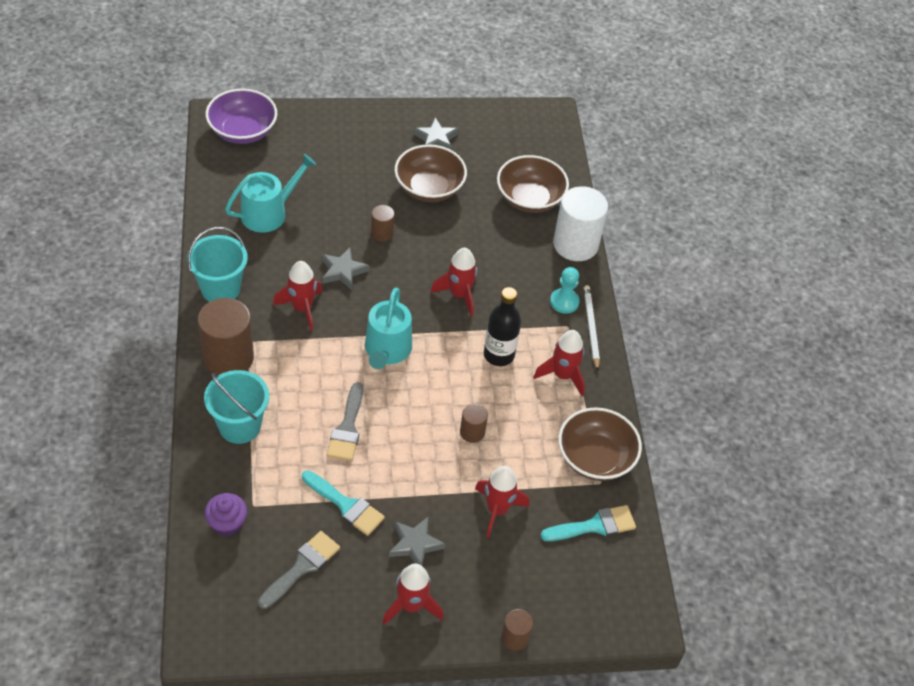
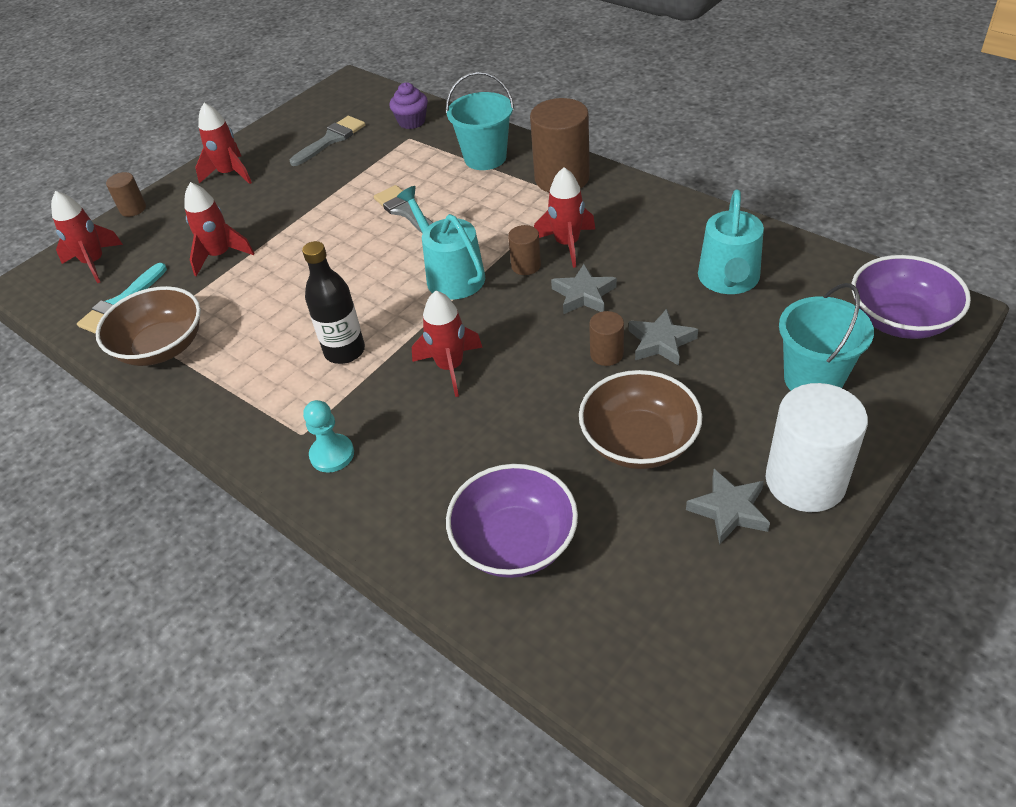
camera: 145 degrees right, 5 degrees down
(220, 289) = (650, 204): turquoise bucket -> turquoise bucket (813, 379)
(302, 567) = (331, 139): grey brush -> grey brush turned 135 degrees counterclockwise
(345, 505) = (344, 179): turquoise brush -> none
(415, 544) = (265, 197): grey star -> grey star (661, 342)
(472, 432) = (299, 282): brown cylinder -> brown cylinder (526, 266)
(529, 198) = (515, 542): brown bowl -> purple bowl
(563, 375) = (259, 385): red rocket -> red rocket (94, 263)
(575, 244) = (390, 534): white cylinder -> white cylinder (805, 481)
(591, 327) = (274, 453): white pencil -> none

